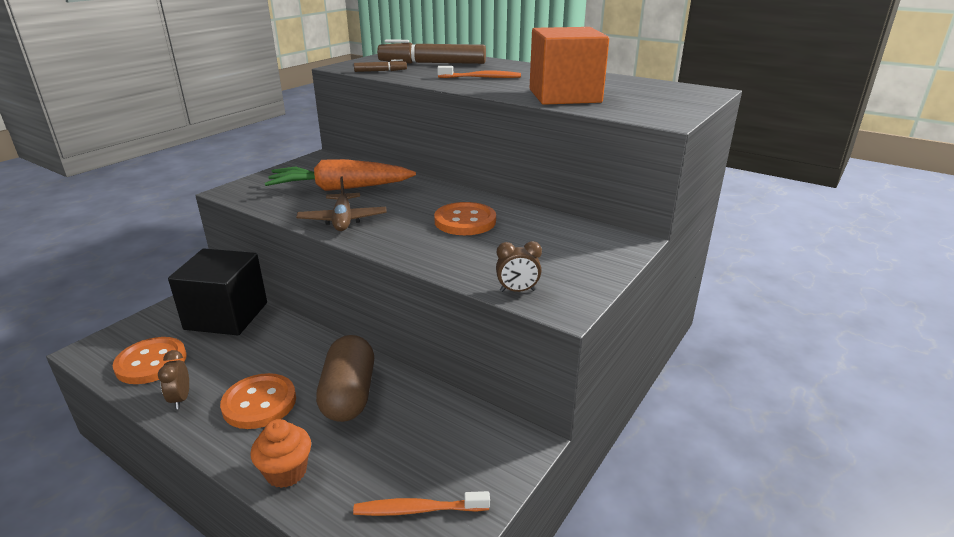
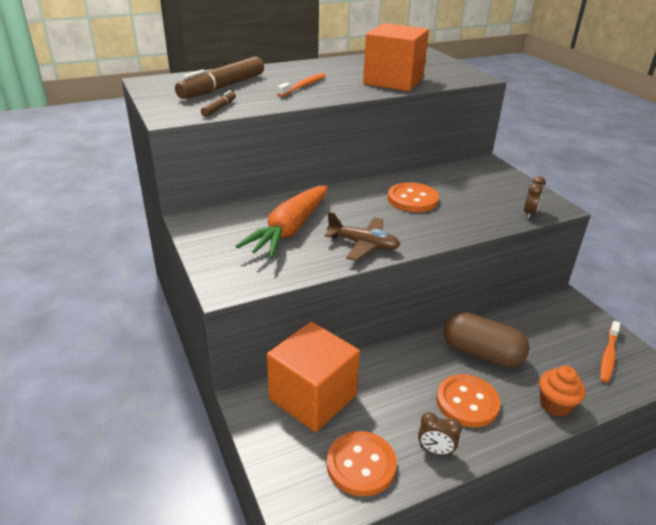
camera: 60 degrees left, 5 degrees up
(226, 316) = (312, 397): black cube -> orange cube

